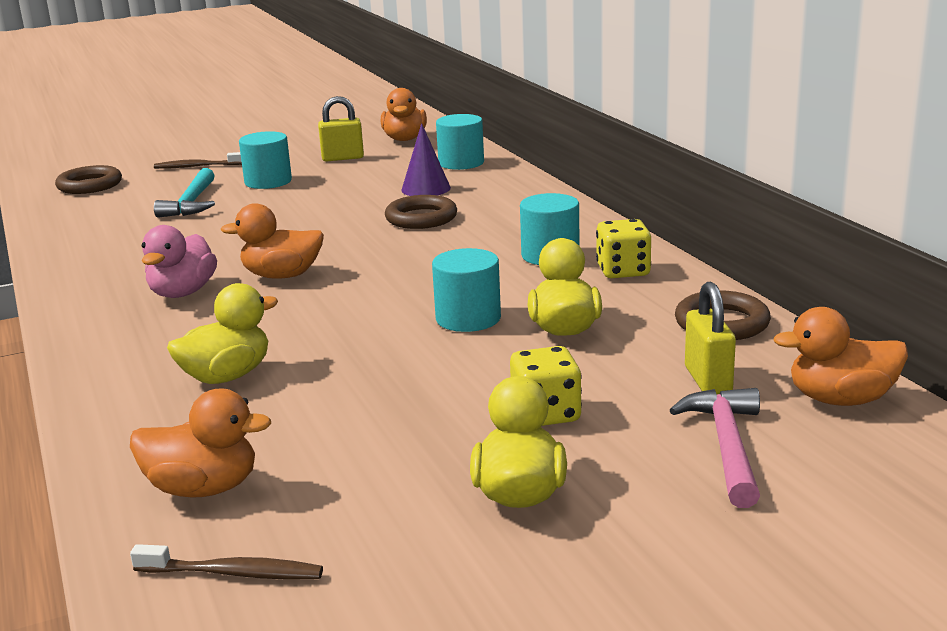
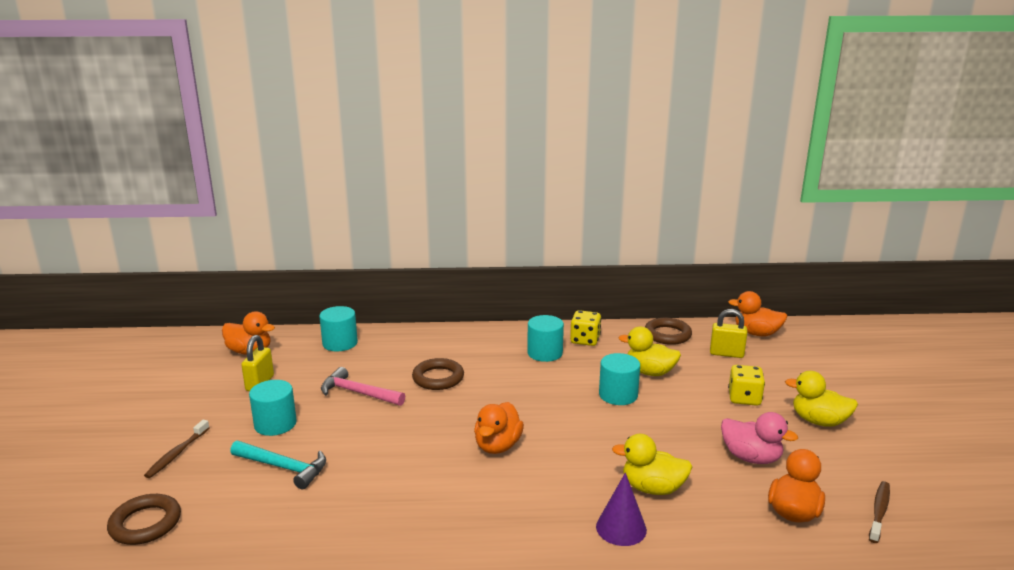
camera: 70 degrees left, 0 degrees up
(183, 293) = (495, 492): pink duck -> pink duck (751, 457)
(227, 376) = (652, 488): yellow duck -> yellow duck turned 60 degrees counterclockwise
(426, 189) = (379, 365): purple cone -> purple cone (621, 528)
(727, 446) = (789, 366): pink hammer -> pink hammer (358, 393)
(841, 399) = (756, 333): orange duck -> orange duck turned 90 degrees clockwise

